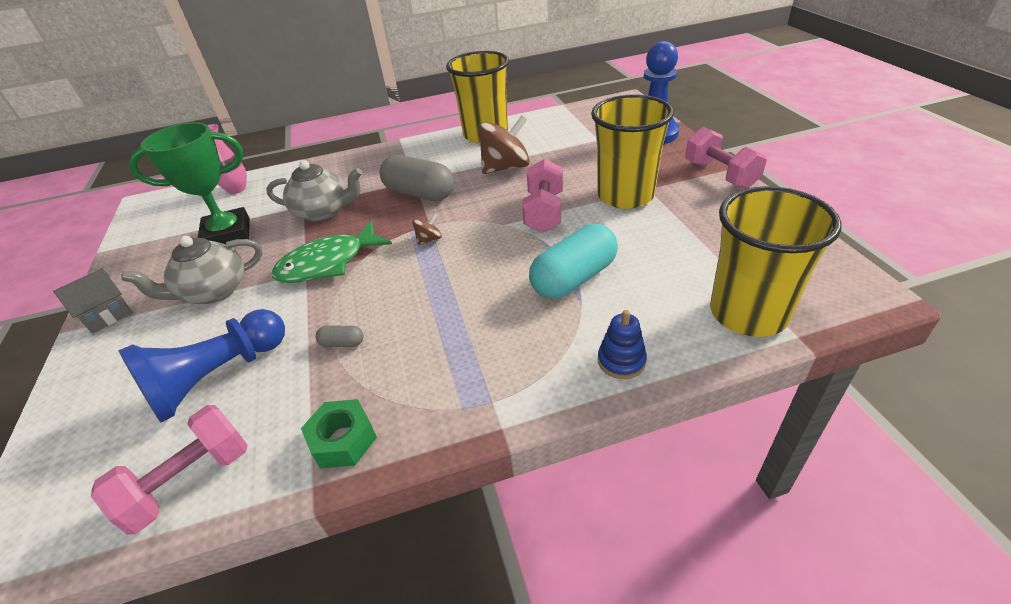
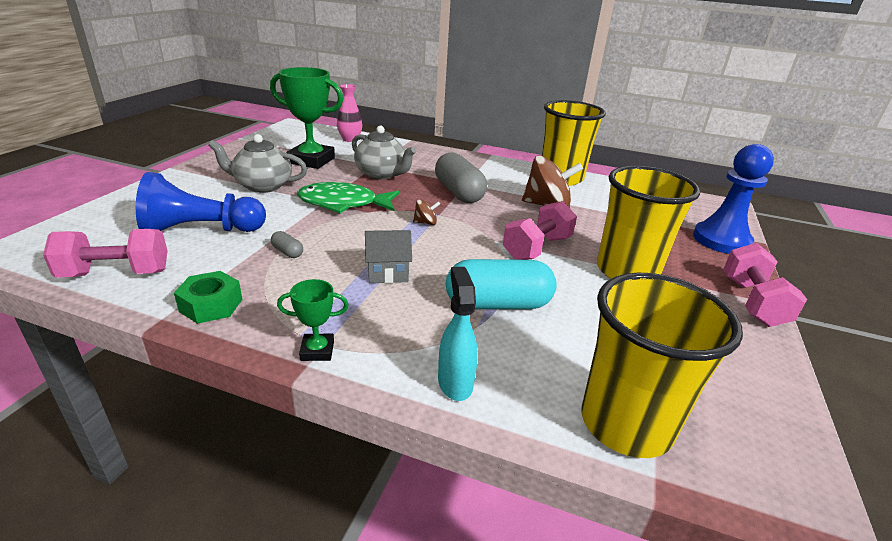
camera: 30 degrees right, 10 degrees down
(108, 315) = (200, 170): grey house -> grey house (388, 273)
(493, 410) = (317, 350): none -> green trophy
(621, 361) = (455, 382): blue stacking toy -> turquoise spray bottle

